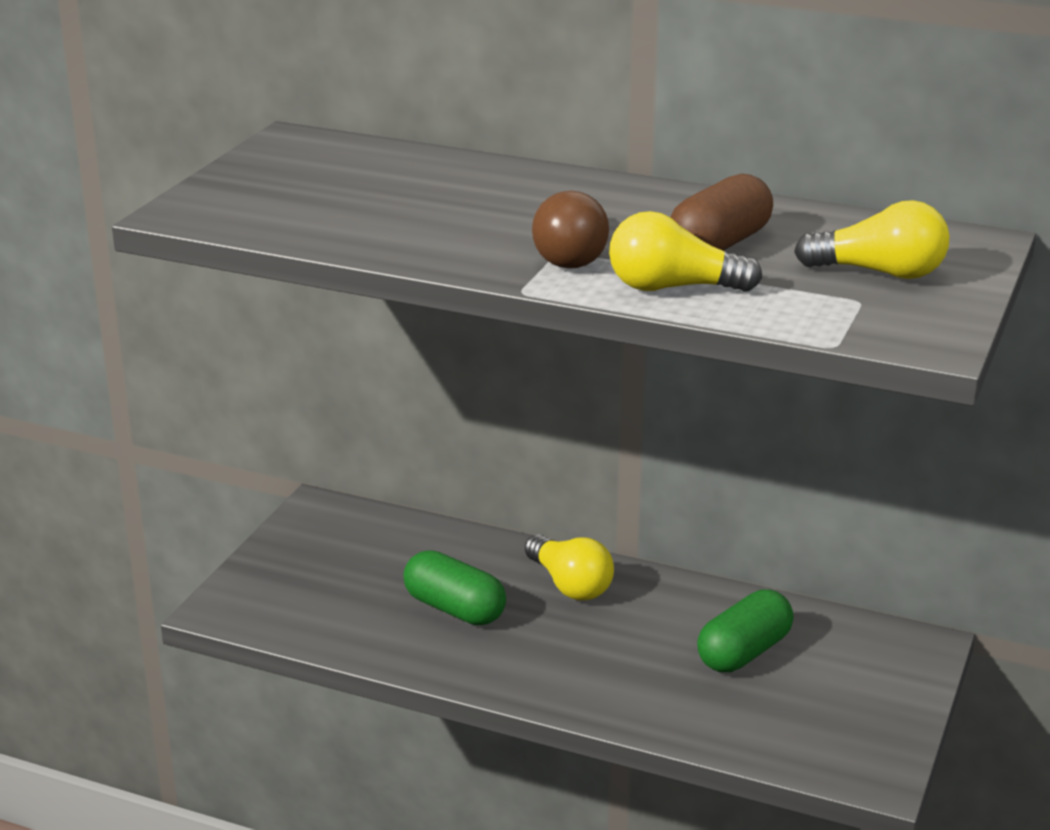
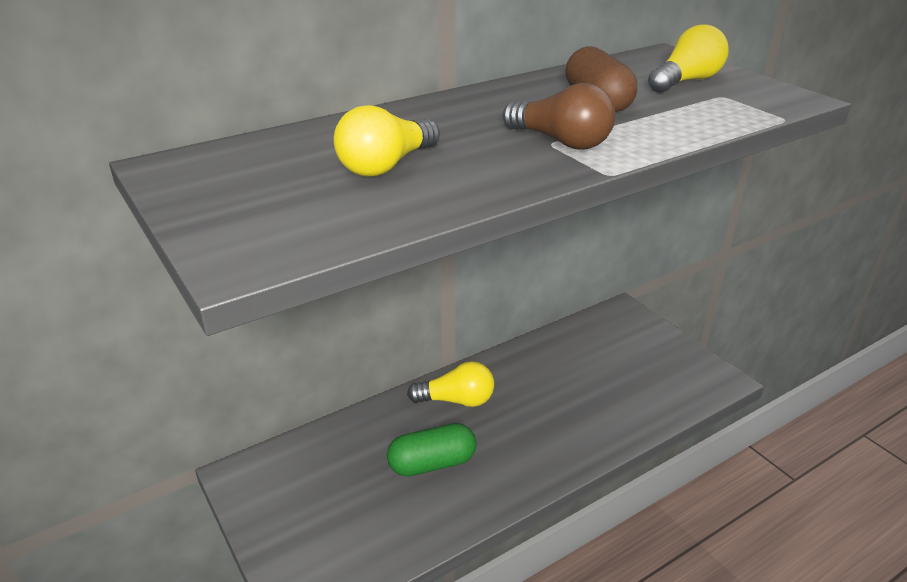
camera: 55 degrees left, 5 degrees up
(673, 288) = (654, 131): yellow light bulb -> yellow light bulb (386, 166)
(744, 652) = (582, 368): green capsule -> none

